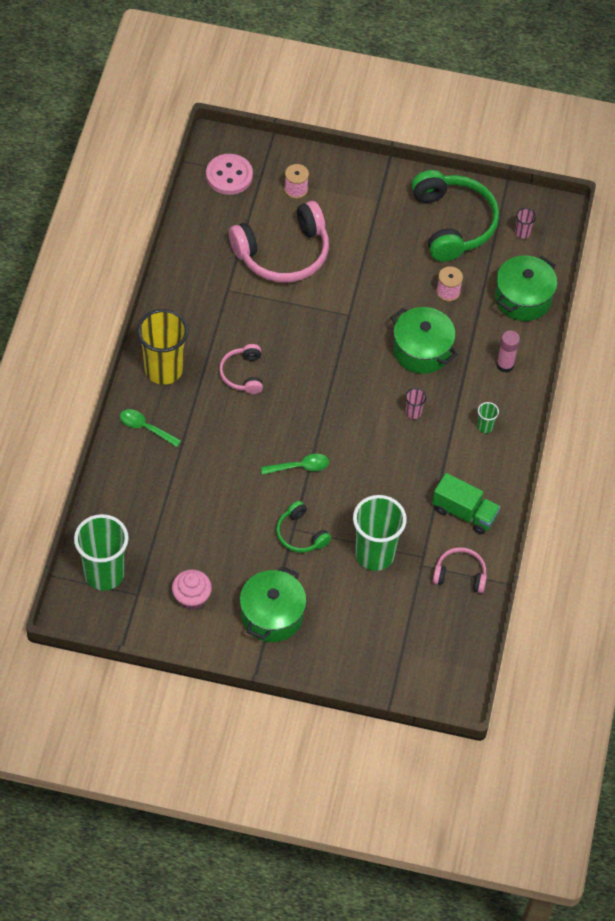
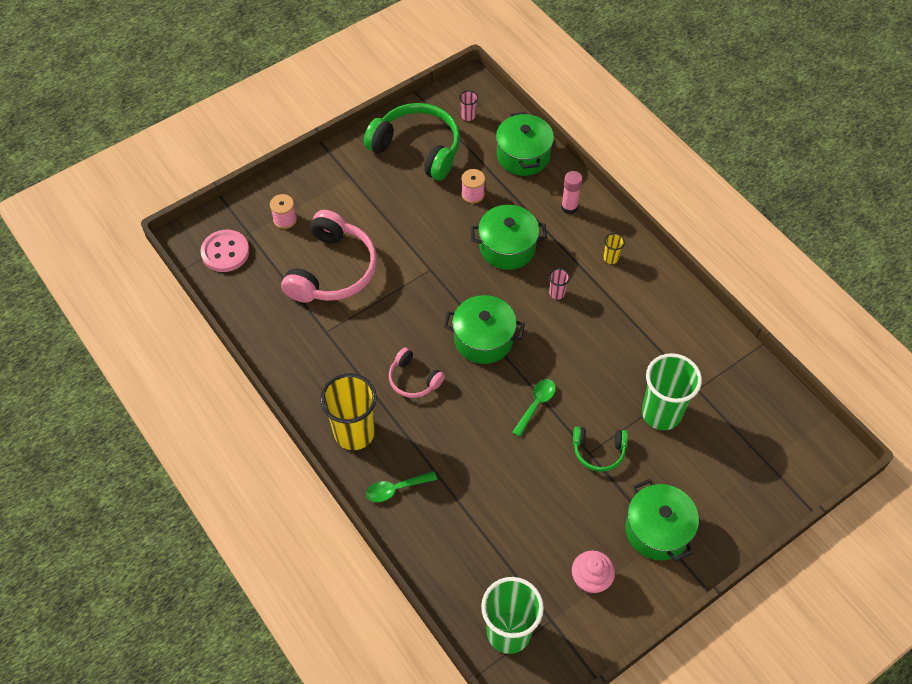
camera: 45 degrees left, 0 degrees up
(322, 393) = (483, 339): none -> green pot
(460, 574) = (727, 370): pink headphones -> none
(464, 512) = (674, 326): green truck -> none
(485, 427) = (611, 258): green cup -> yellow cup

